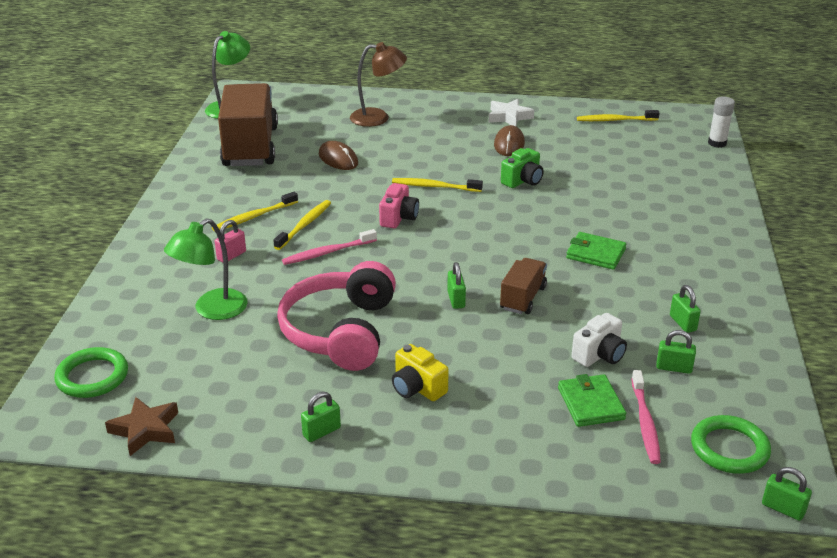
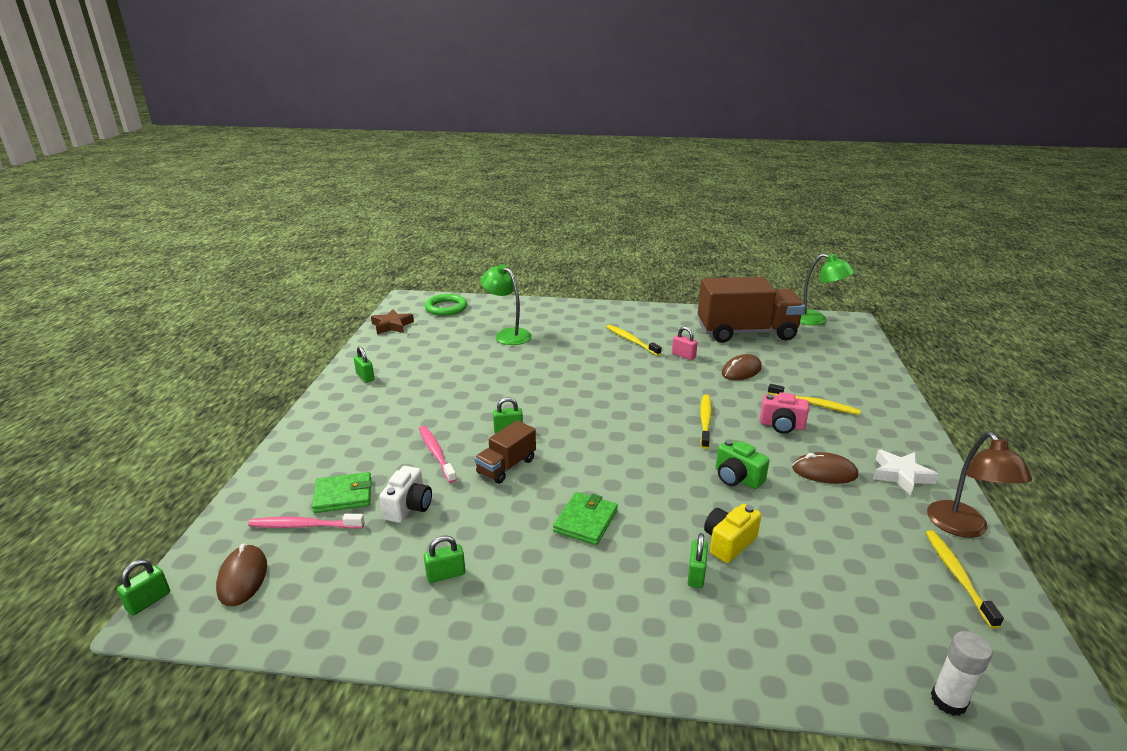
camera: 90 degrees right, 5 degrees down
(231, 256) = (575, 336): pink padlock -> pink padlock (683, 355)
(304, 225) = (622, 360): yellow toothbrush -> yellow toothbrush (814, 404)
(327, 252) = (581, 371): pink toothbrush -> pink toothbrush (436, 453)
(341, 331) = (473, 380): pink headphones -> none
(378, 118) = (840, 389): brown lamp -> brown lamp (963, 528)
(398, 218) = (641, 402): pink camera -> pink camera (781, 425)
(417, 388) = (396, 411): yellow camera -> yellow camera (728, 543)
(523, 298) = (506, 466): brown truck -> brown truck turned 105 degrees clockwise
(599, 355) = (408, 507): white camera -> white camera turned 120 degrees counterclockwise
(674, 368) = (373, 556): green padlock -> green padlock (696, 574)
(729, 448) = (243, 577): green ring -> brown mouse

